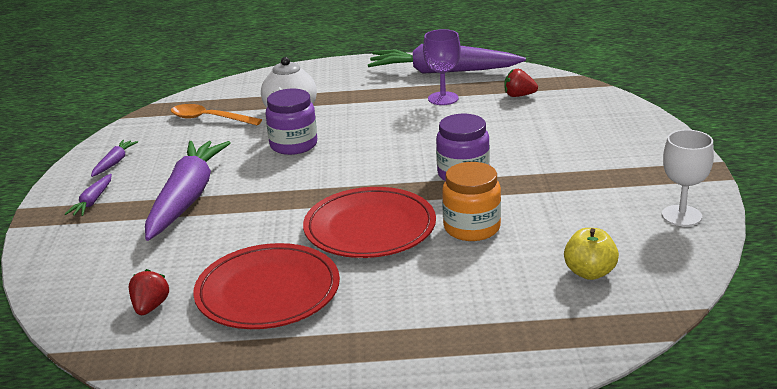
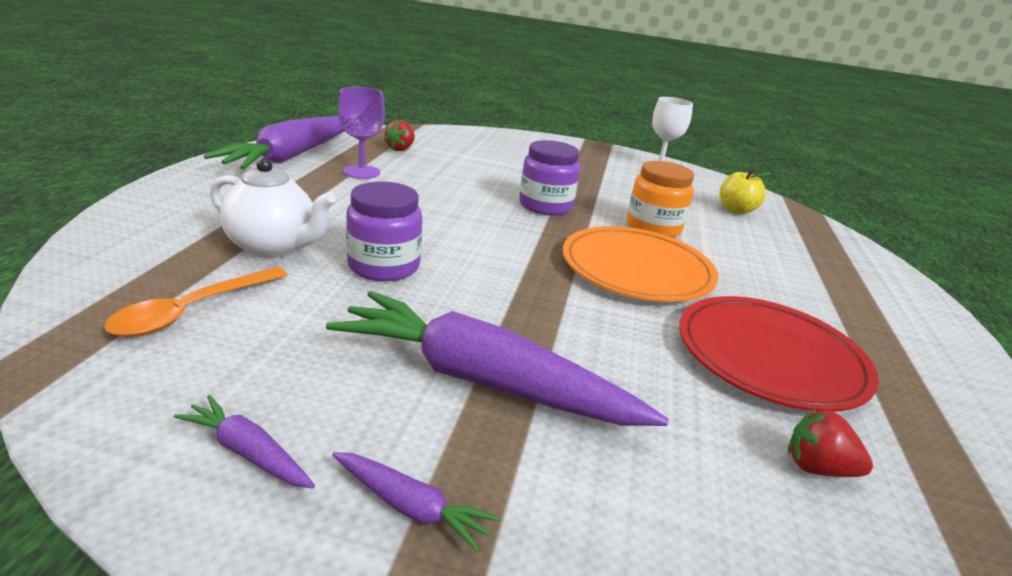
camera: 80 degrees left, 0 degrees up
(370, 228) = (636, 269): red plate -> orange plate

